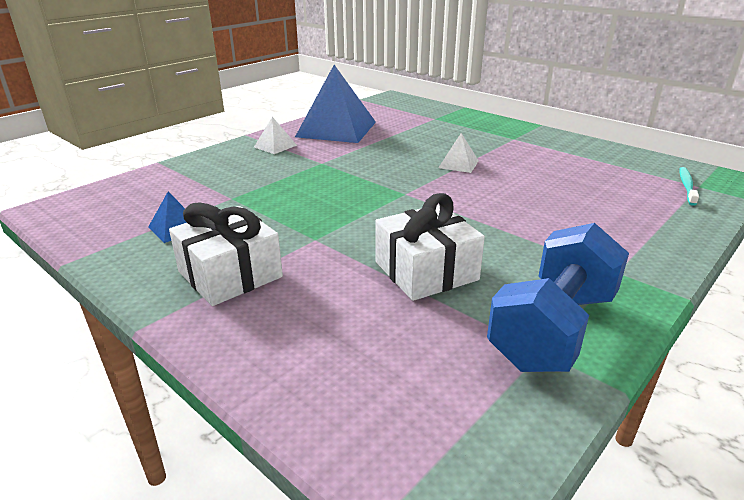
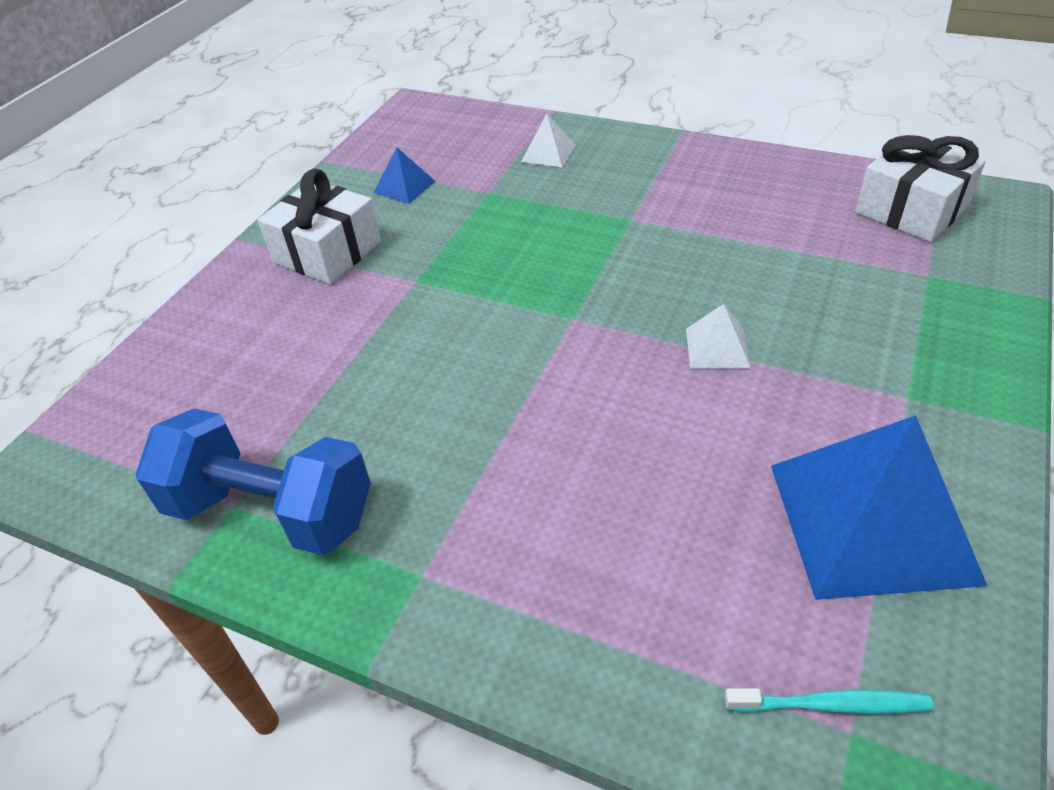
camera: 75 degrees right, 15 degrees up
(275, 146) = (660, 165): white pyramid -> white pyramid (548, 153)
(336, 129) = (770, 191): blue pyramid -> blue pyramid (871, 522)
(426, 271) = (369, 383): white gift -> white gift (911, 210)

